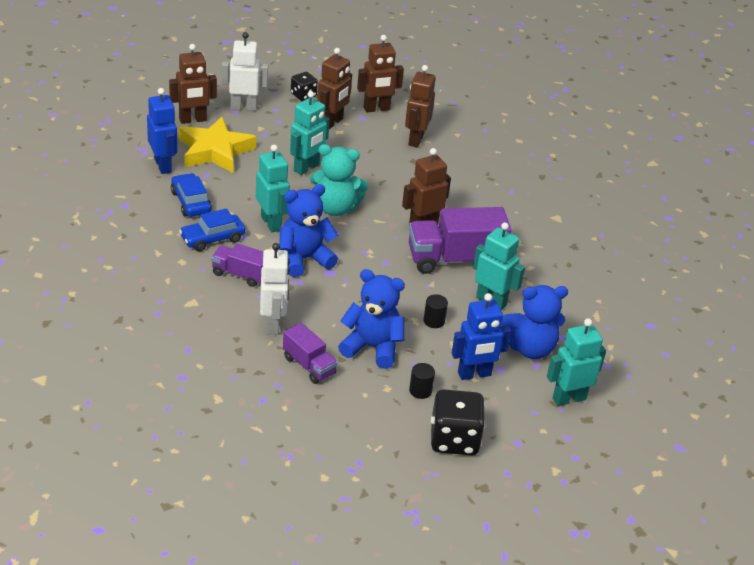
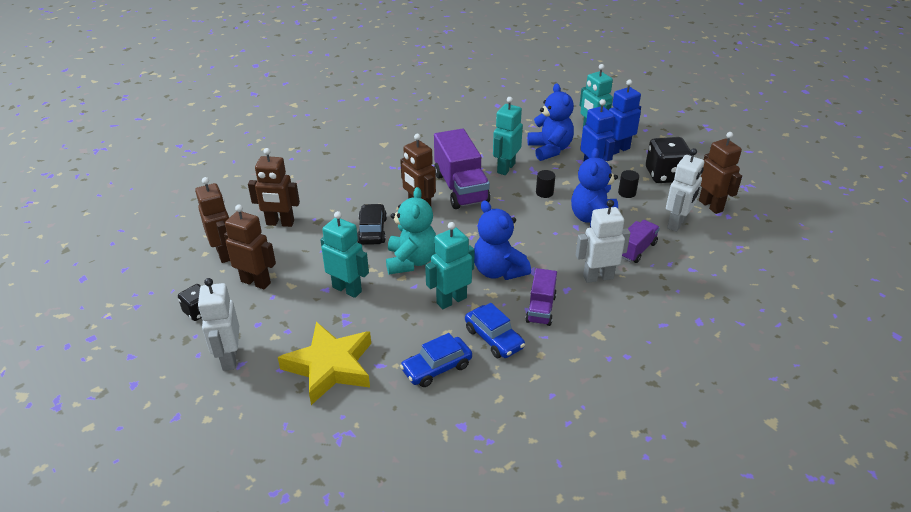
camera: 95 degrees left, 0 degrees up
(163, 165) = (371, 407): blue robot -> blue robot (618, 150)
(193, 120) = (265, 400): brown robot -> brown robot (711, 205)
(348, 415) = (677, 223): none -> white robot
(390, 191) = (372, 231): none -> black car

